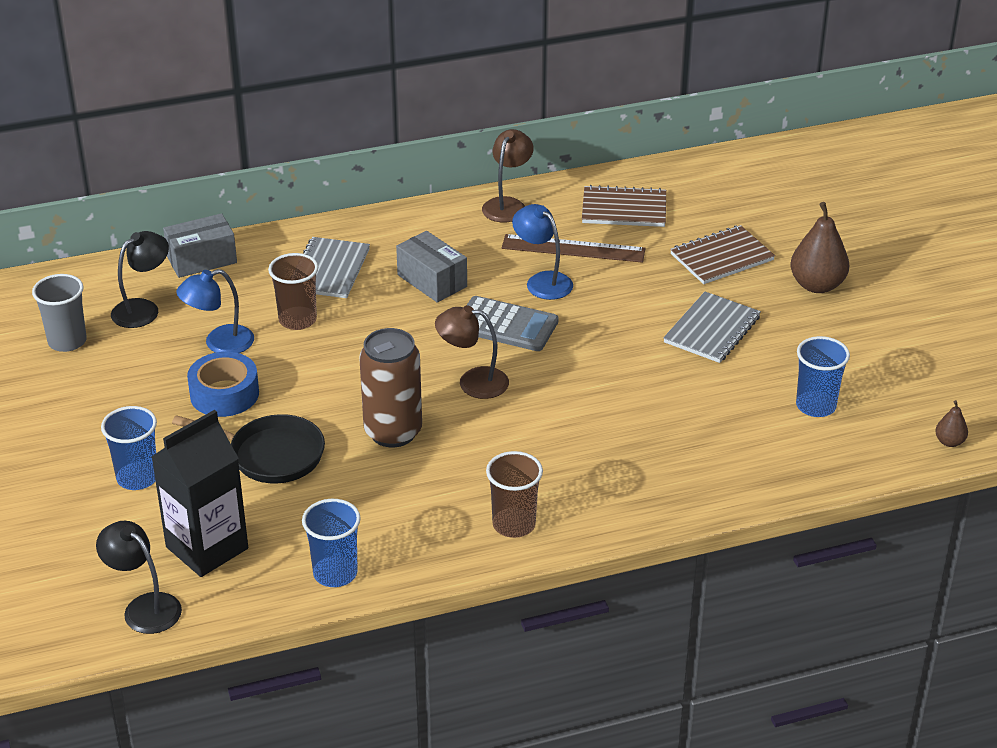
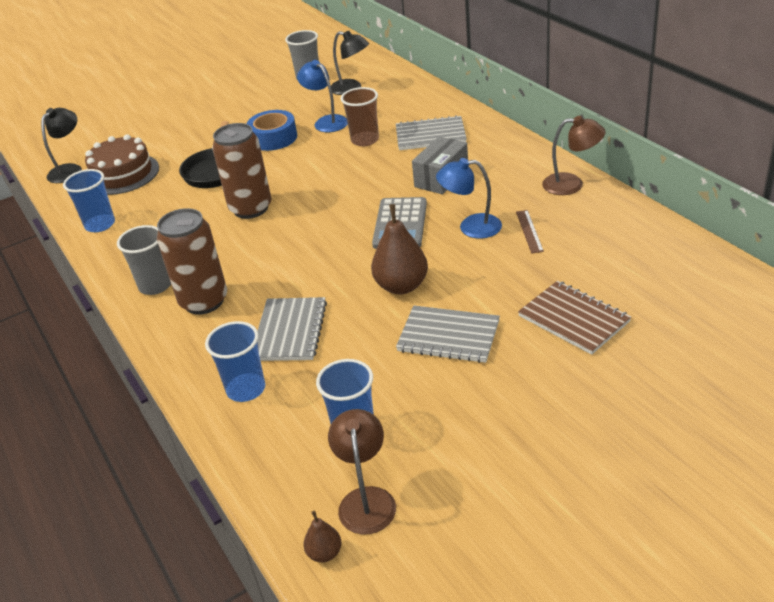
camera: 80 degrees right, 0 degrees up
(137, 478) = (184, 135): blue cup -> blue cup (246, 389)
(202, 260) = (415, 90): grey box -> none
(207, 548) = (122, 174): black carton -> brown cake
(473, 382) = (320, 227): brown lamp -> brown lamp (366, 499)
(514, 524) = (155, 285): brown cup -> grey cup
(542, 281) = (471, 227): blue lamp -> blue lamp turned 120 degrees counterclockwise
(568, 486) = (204, 301): none -> brown can
(573, 249) = (529, 231): brown ruler -> brown ruler, size x0.55
(624, 209) = (613, 244): brown notebook -> none
(654, 427) = (290, 331): none -> grey notebook
(817, 285) = (566, 395): brown pear -> brown pear (401, 286)

